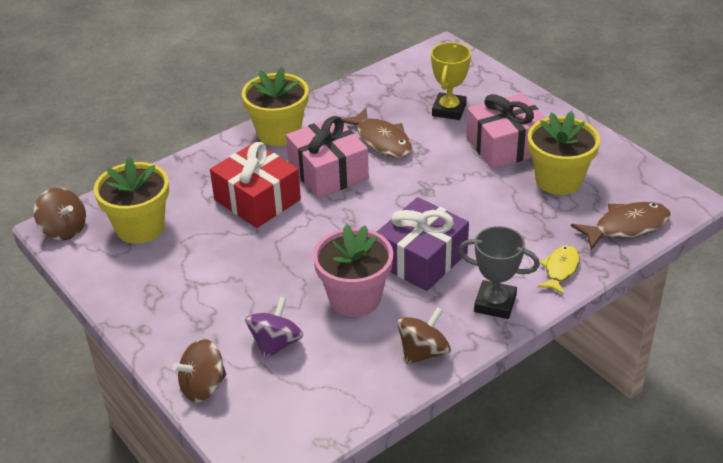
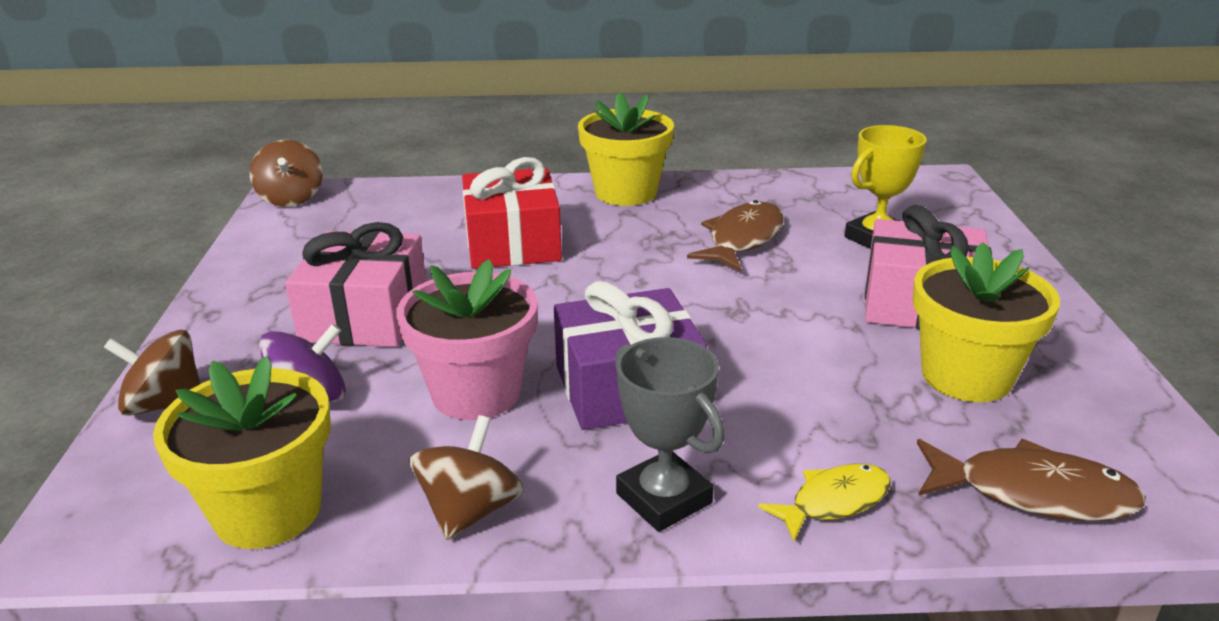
camera: 35 degrees right, 10 degrees down
(140, 227) = (358, 222): yellow flower pot -> yellow flower pot (268, 511)
(328, 172) = (632, 246): pink gift -> pink gift (365, 315)
(381, 140) = (742, 239): brown fish -> brown fish turned 150 degrees counterclockwise
(423, 352) = (470, 510): brown spinning top -> brown spinning top turned 60 degrees counterclockwise

